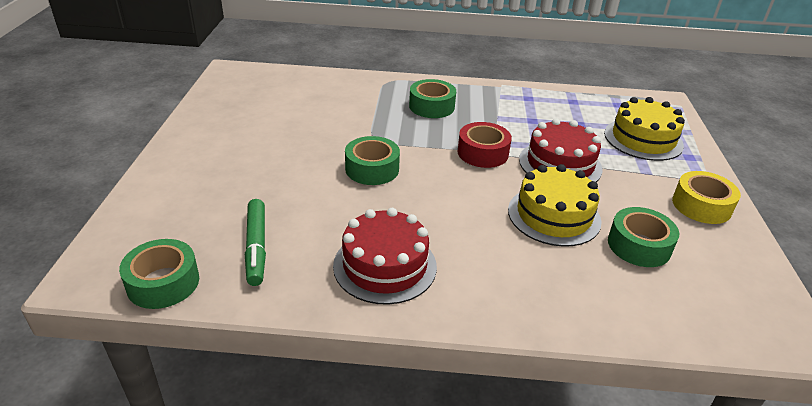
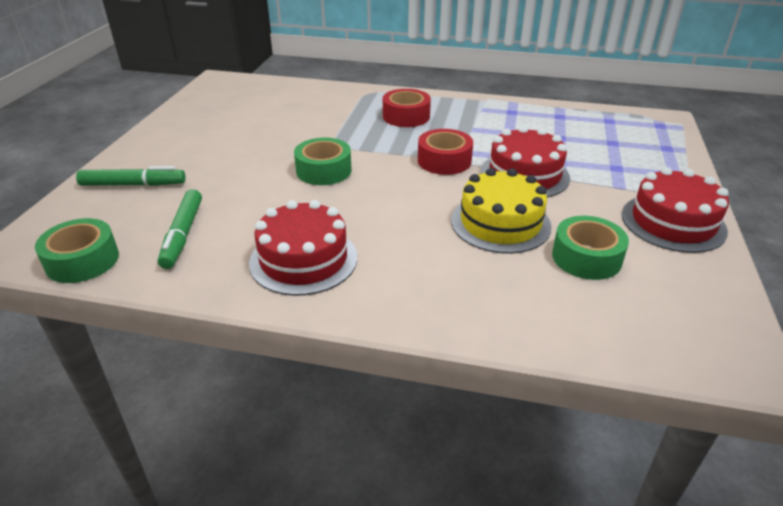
camera: 10 degrees right, 0 degrees up
(184, 194) = (133, 184): none -> green marker
(431, 106) = (406, 116): green tape -> red tape
(643, 139) = (627, 155): yellow cake -> none
(701, 206) = (673, 222): yellow tape -> red cake

